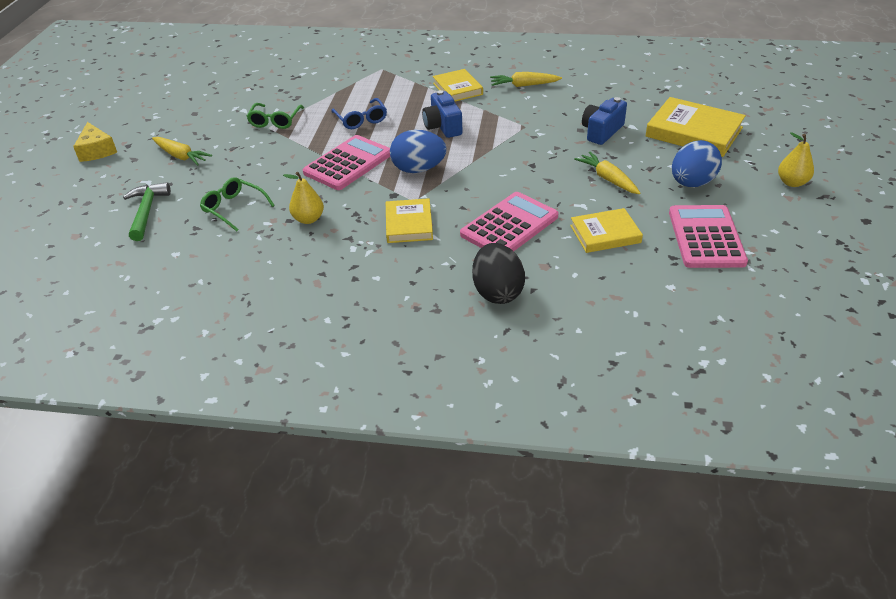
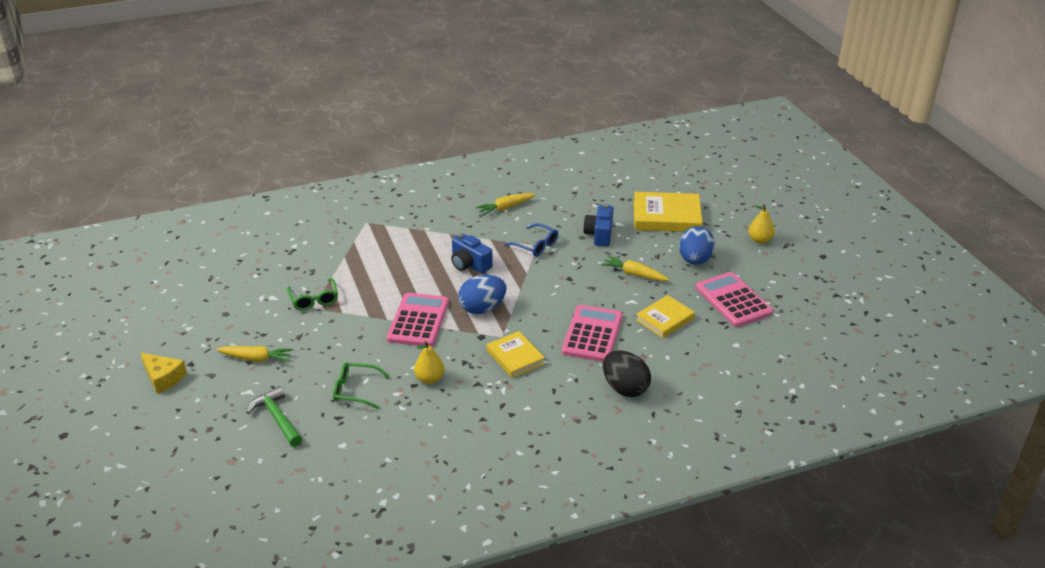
camera: 30 degrees left, 5 degrees down
(361, 119) = (392, 277): blue glasses -> blue glasses (535, 245)
(457, 89) = (452, 225): yellow book -> none

